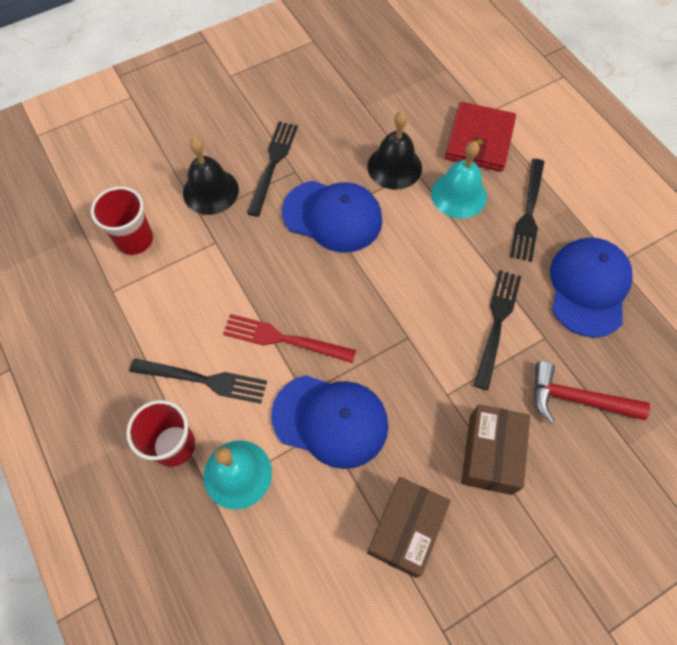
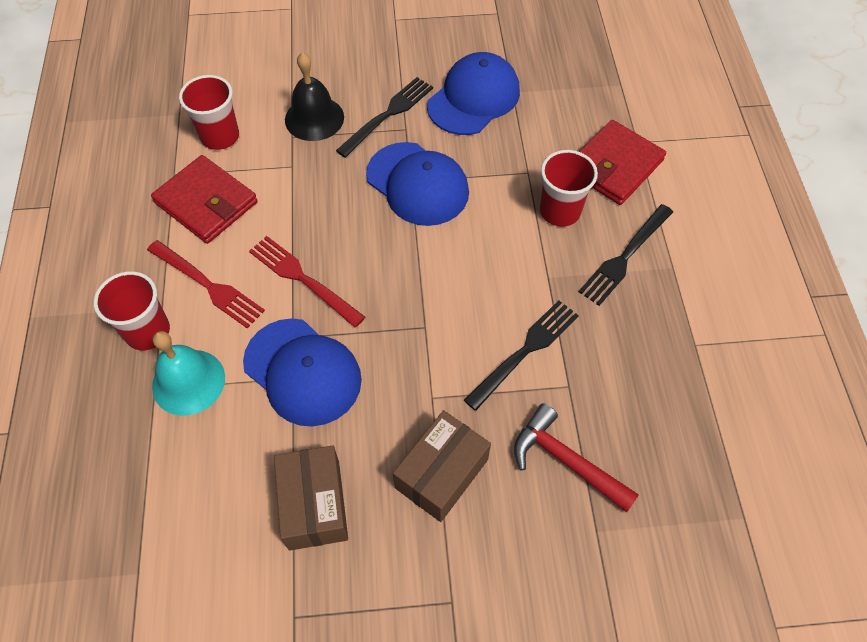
camera: 25 degrees right, 5 degrees down
(158, 305) = (206, 202): none -> red wallet
(205, 380) = (209, 286): black fork -> red fork
(394, 167) = (508, 160): black bell -> none
(405, 529) = (314, 505): brown box -> brown box turned 60 degrees counterclockwise
(459, 195) = (560, 211): turquoise bell -> red cup
(588, 287) = (647, 356): blue cap -> blue cap (474, 98)

